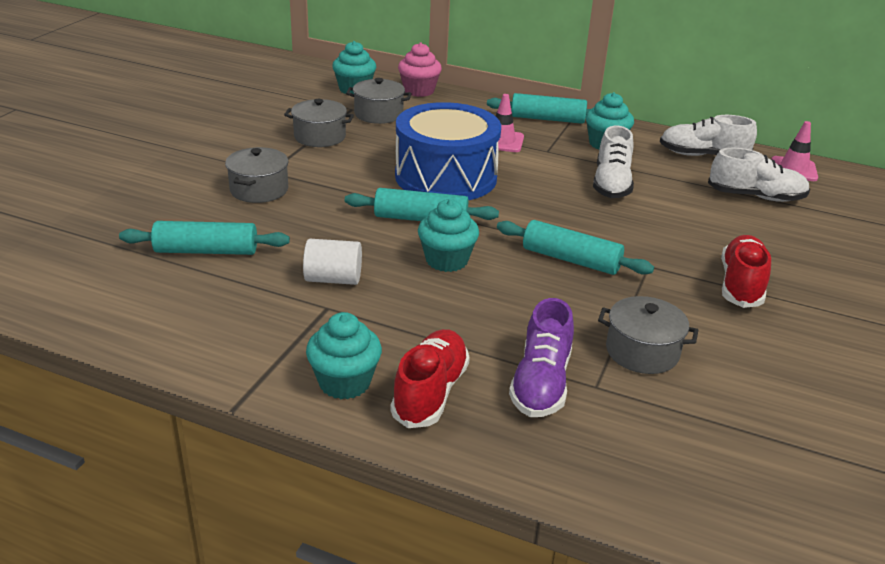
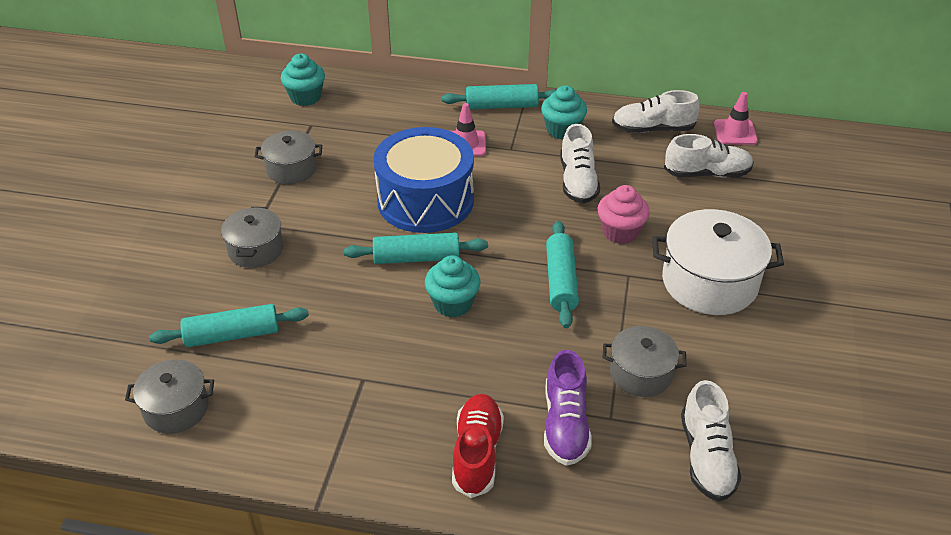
camera: 10 degrees left, 10 degrees up
(333, 279) = (358, 345): white cylinder -> none
(344, 382) = (402, 458): turquoise cupcake -> none
(378, 114) = (339, 128): grey pot -> grey pot (176, 408)
(419, 91) = (369, 88): pink cupcake -> pink cupcake (620, 232)
(571, 260) = (561, 281): turquoise rolling pin -> turquoise rolling pin turned 75 degrees clockwise
(705, 442) = (706, 457): none -> white shoe
(741, 285) = (709, 282): red shoe -> white pot

